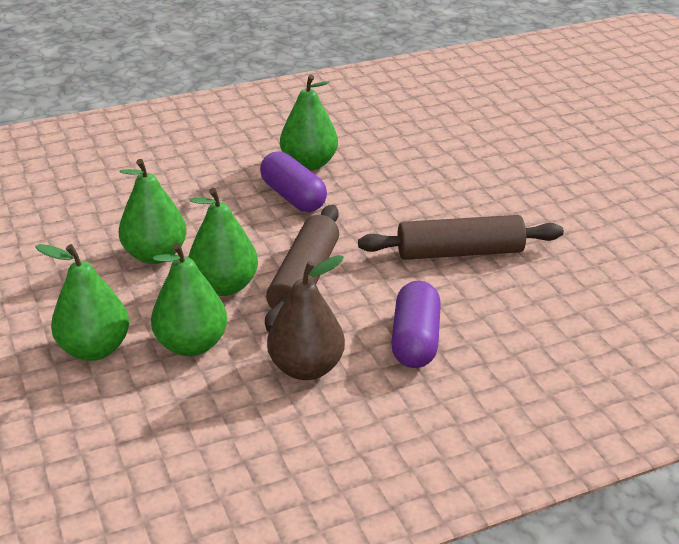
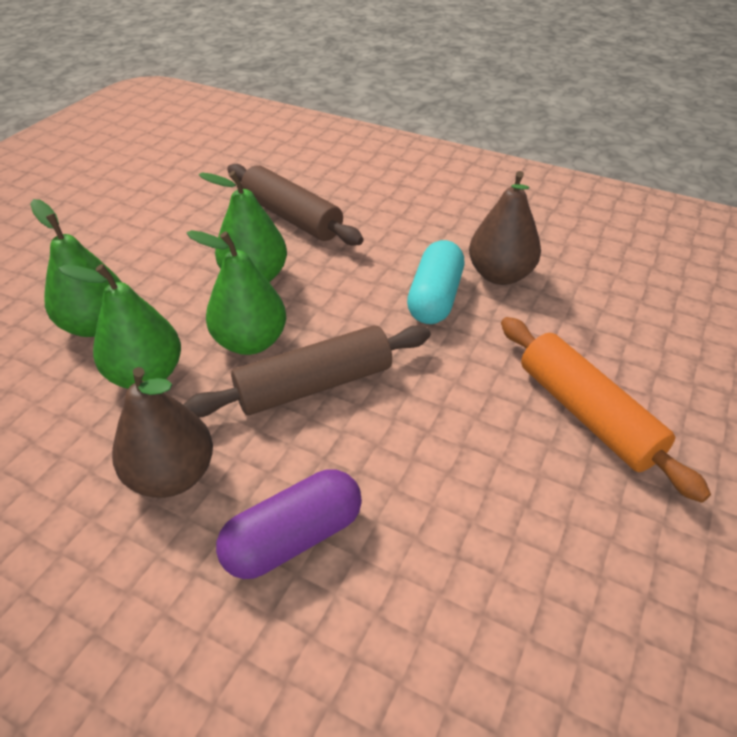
camera: 50 degrees right, 10 degrees up
(293, 197) = (434, 298): purple capsule -> turquoise capsule
(309, 164) = (500, 275): green pear -> brown pear
(456, 201) = (587, 414): none -> orange rolling pin
(460, 253) = (495, 477): brown rolling pin -> brown rolling pin (292, 217)

